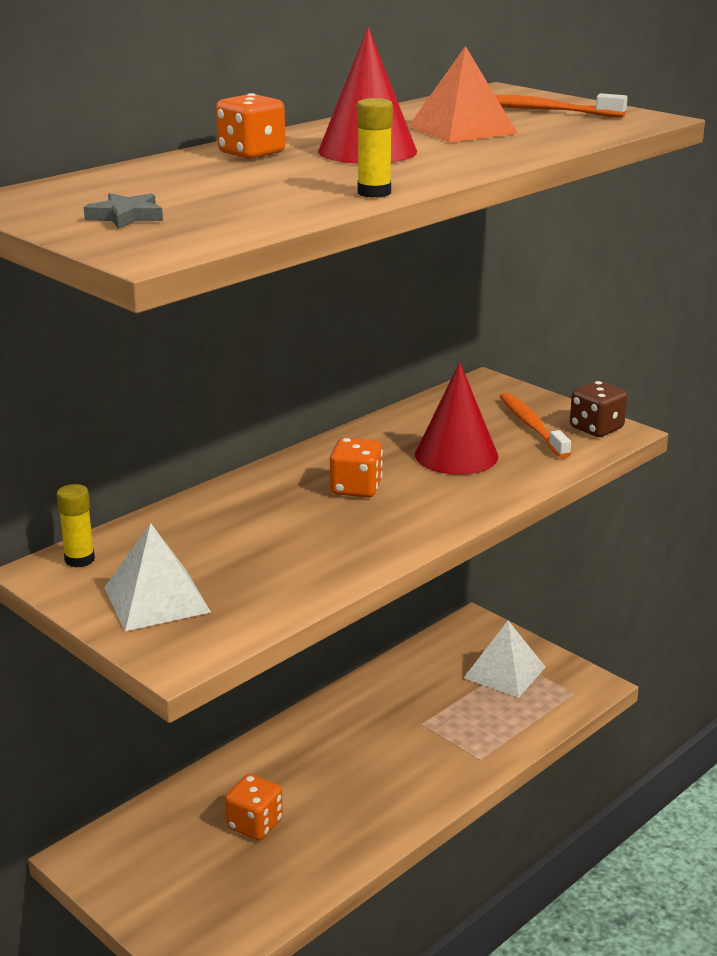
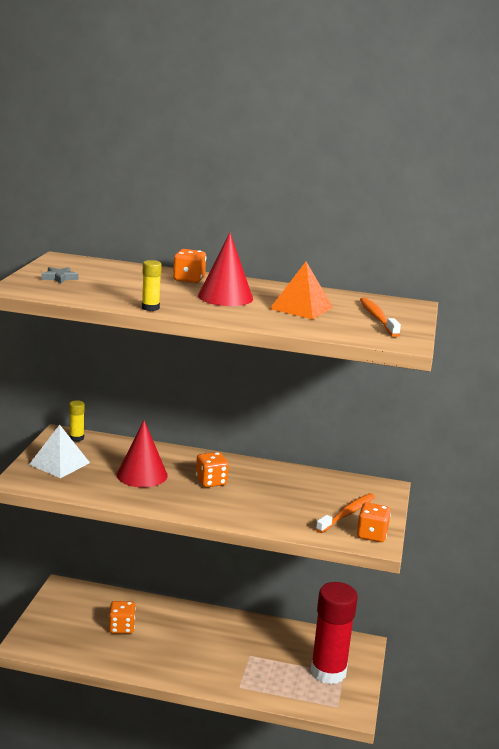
camera: 55 degrees right, 5 degrees down
(456, 455) = (281, 499): red cone -> red cone (142, 475)
(504, 672) = (328, 672): white pyramid -> red glue stick
(596, 428) = (371, 535): brown dice -> orange dice

